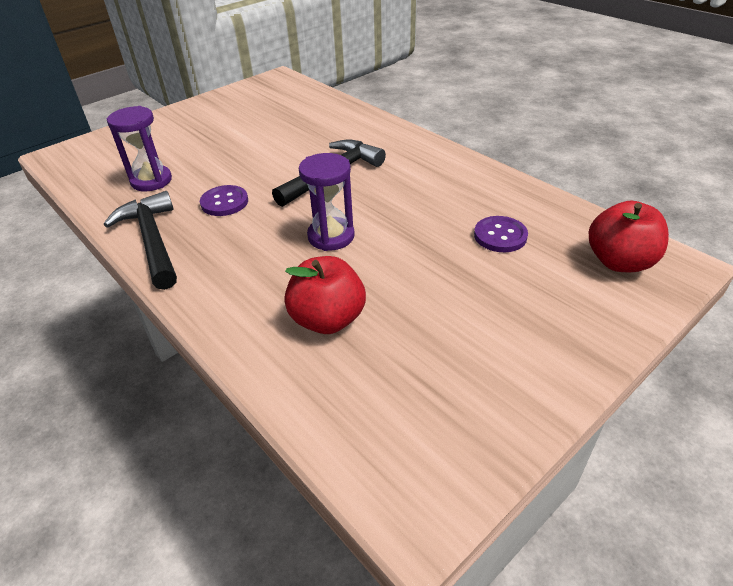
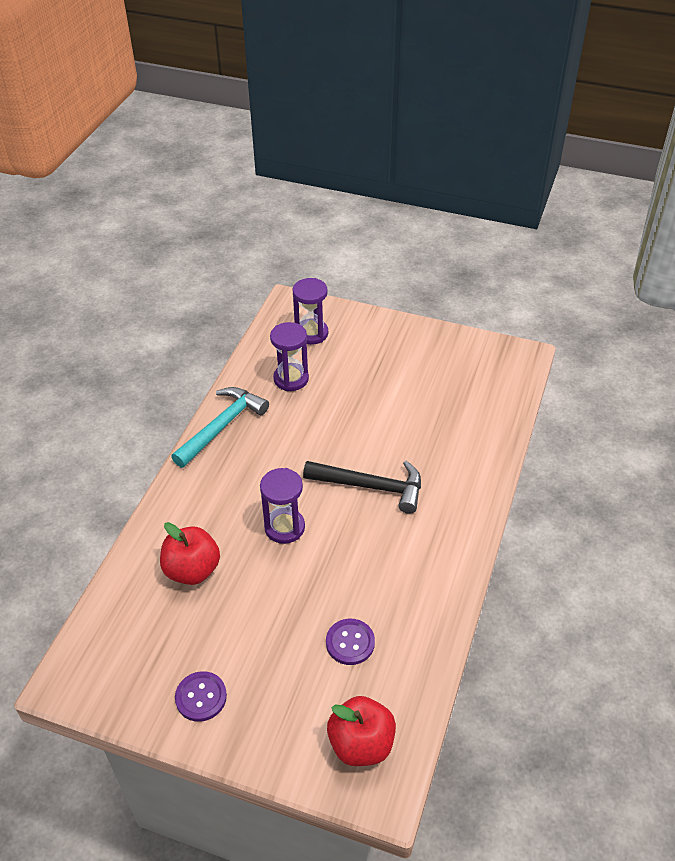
camera: 60 degrees right, 5 degrees up
(113, 154) = (311, 333): none -> purple hourglass
(152, 240) = (222, 426): black hammer -> turquoise hammer
(224, 202) = (290, 439): purple button -> purple button (201, 697)

